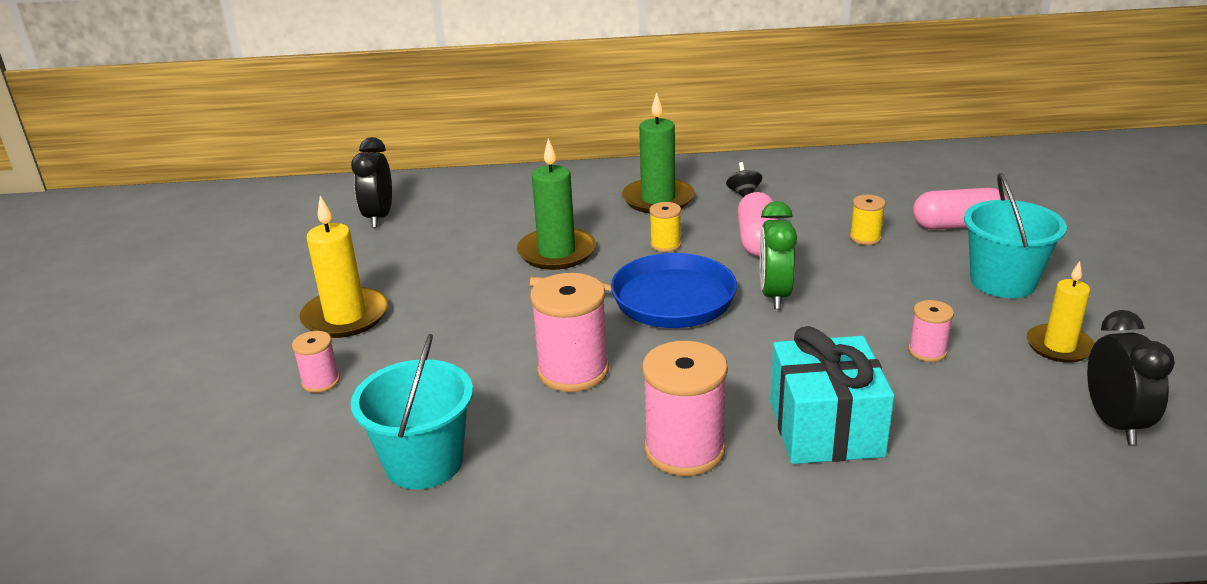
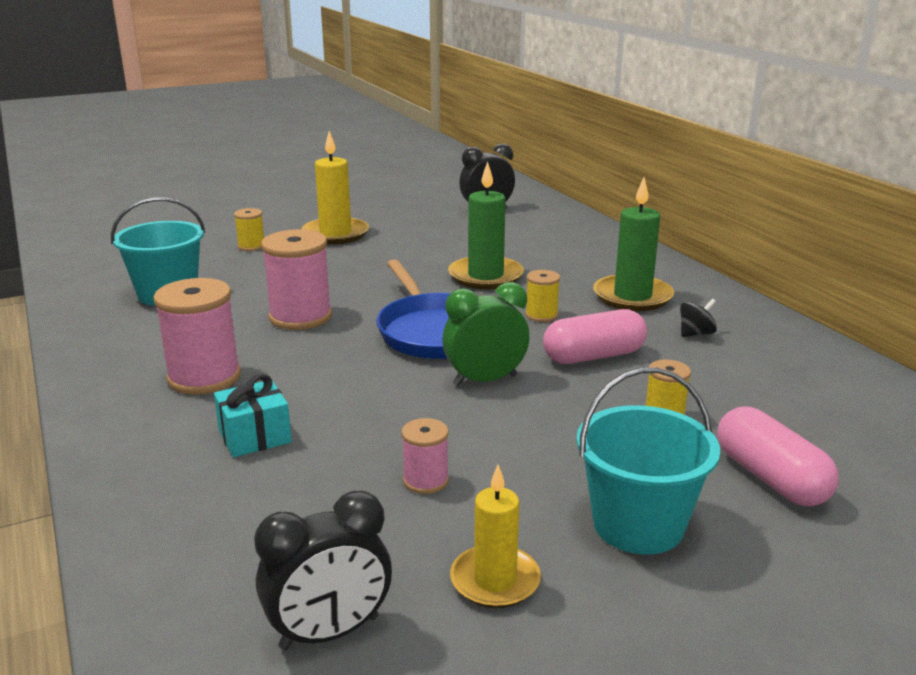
camera: 65 degrees right, 5 degrees down
(321, 382) = (251, 246): pink spool -> yellow spool
(825, 428) = (255, 436): turquoise gift -> turquoise gift, size x0.59

